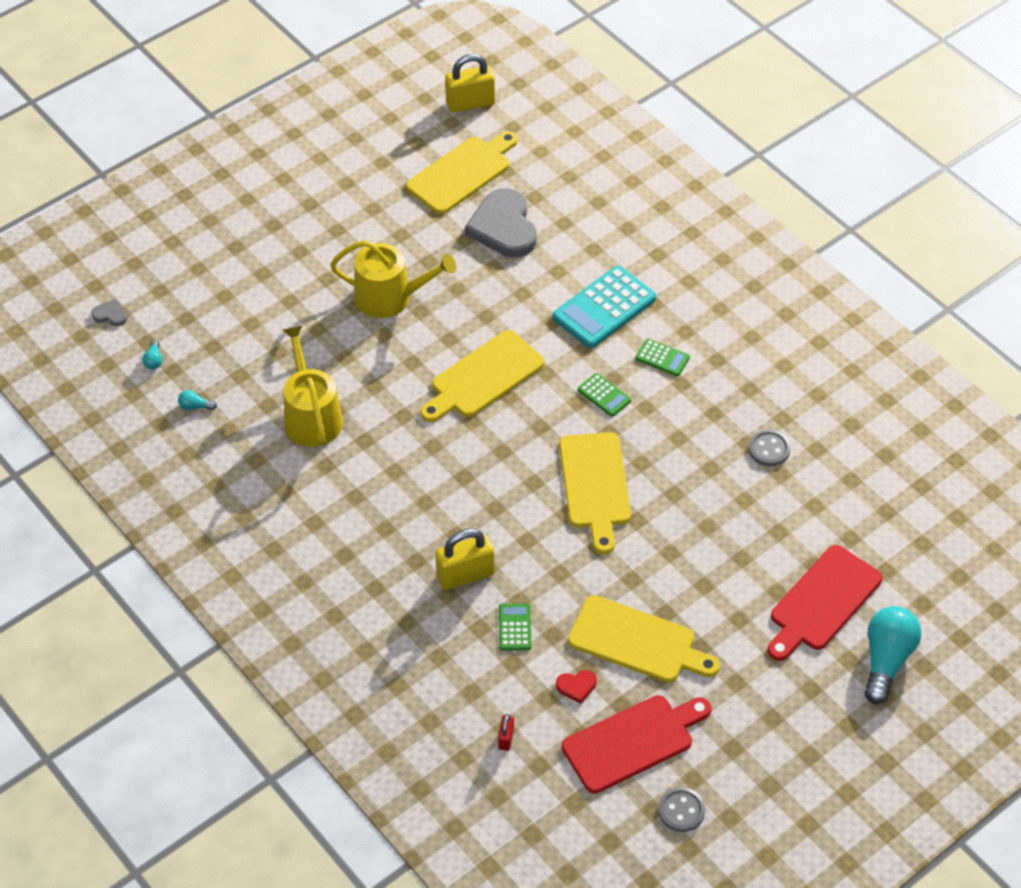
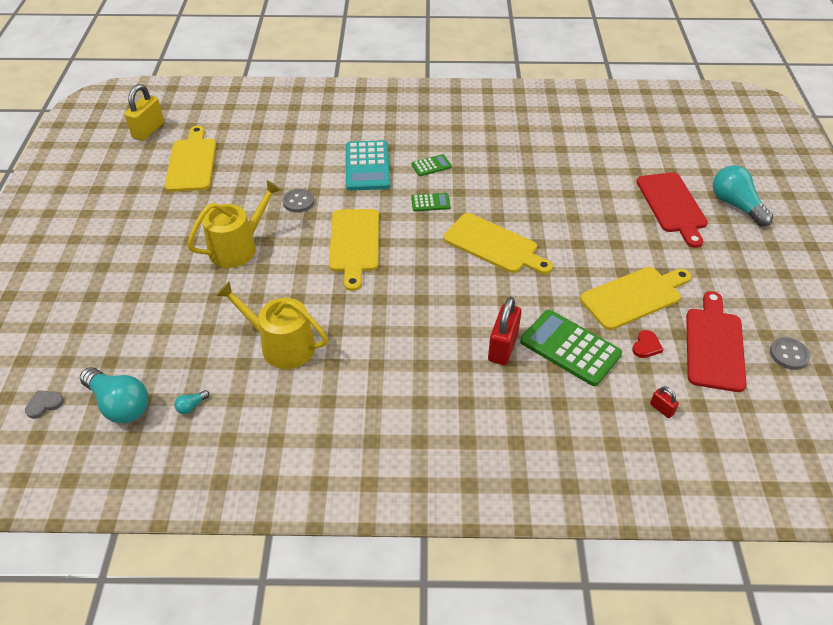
camera: 50 degrees left, 5 degrees down
(154, 360) = (119, 405): turquoise light bulb -> turquoise light bulb, size x2.45
(465, 575) = (502, 347): yellow padlock -> red padlock
(503, 227) = (255, 170): grey heart -> none
(515, 627) = (570, 348): green calculator -> green calculator, size x2.01
(769, 449) = (542, 164): grey button -> grey button (298, 202)

